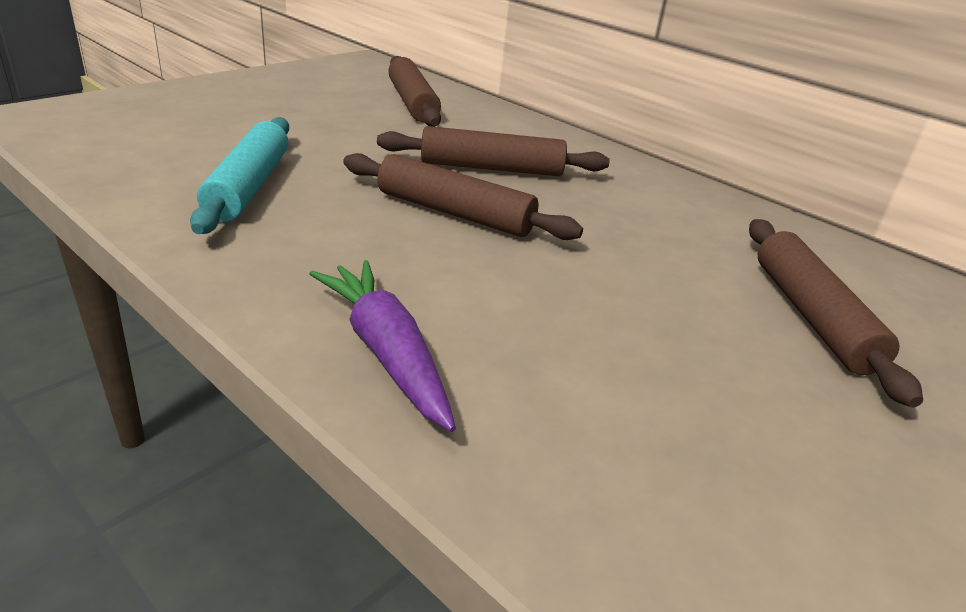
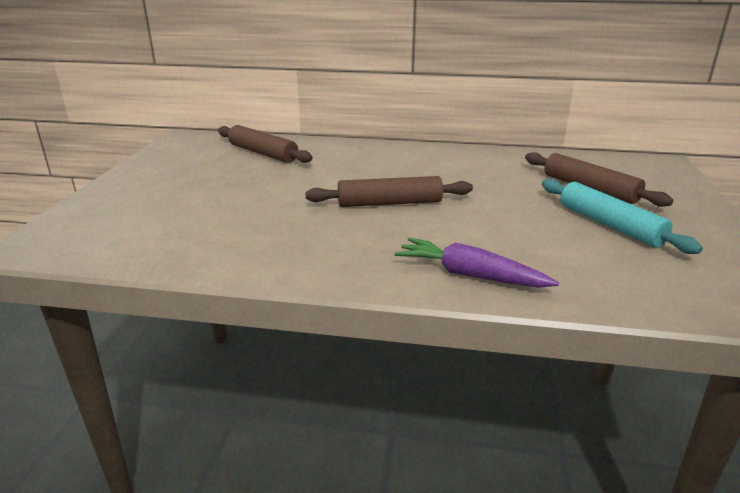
camera: 30 degrees left, 5 degrees down
(248, 186) = (262, 232): turquoise rolling pin -> turquoise rolling pin (609, 225)
(491, 168) = (367, 174): brown rolling pin -> none

